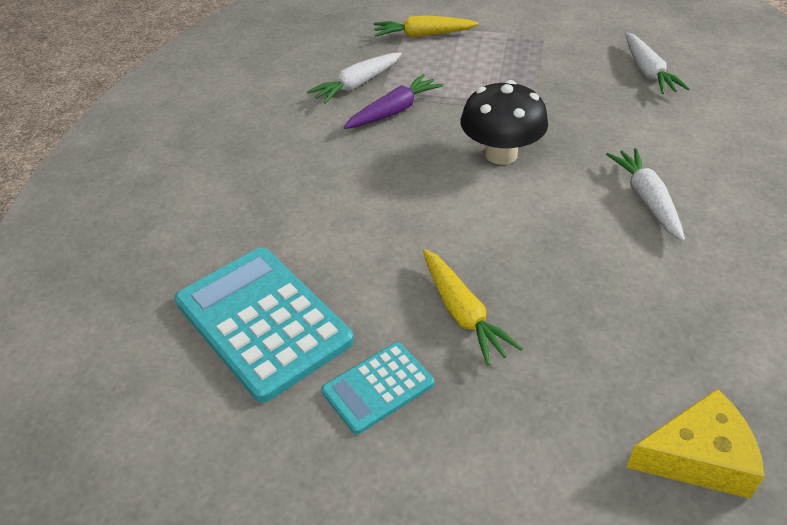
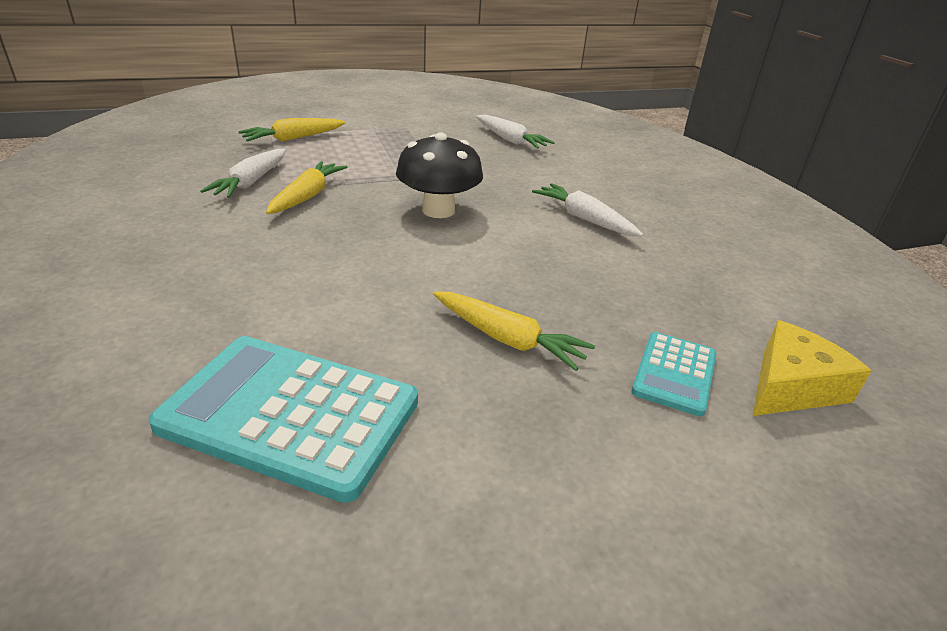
camera: 35 degrees left, 10 degrees down
(378, 388) = (478, 434): turquoise calculator -> turquoise calculator (674, 373)
(394, 111) = (307, 196): purple carrot -> yellow carrot

